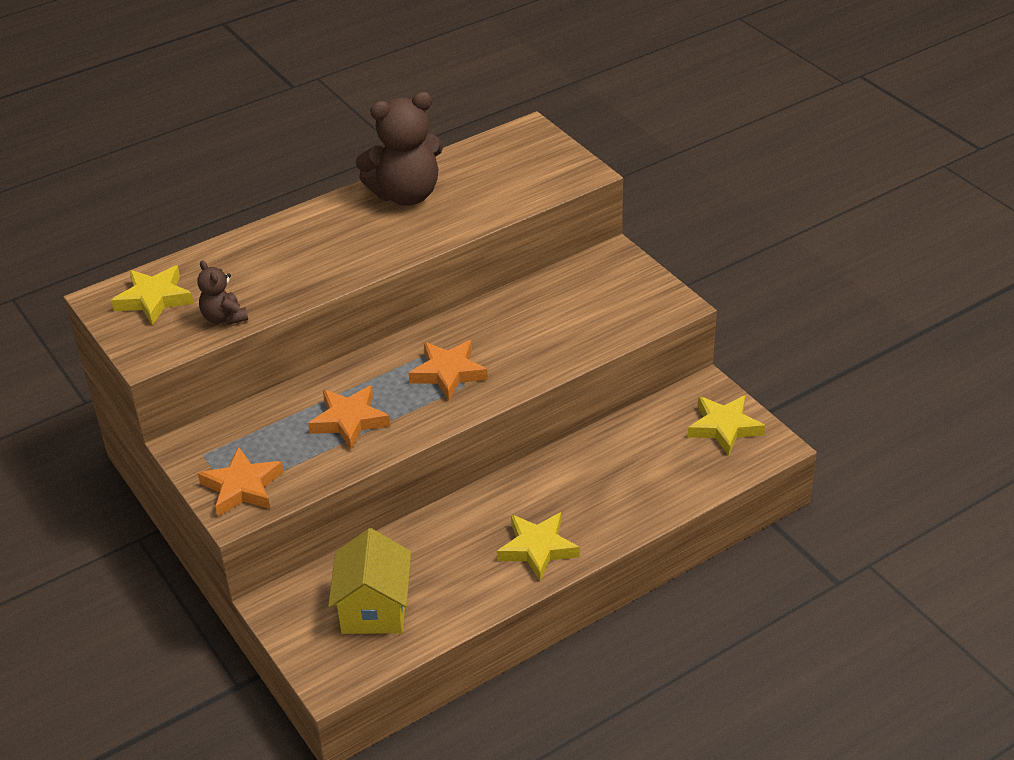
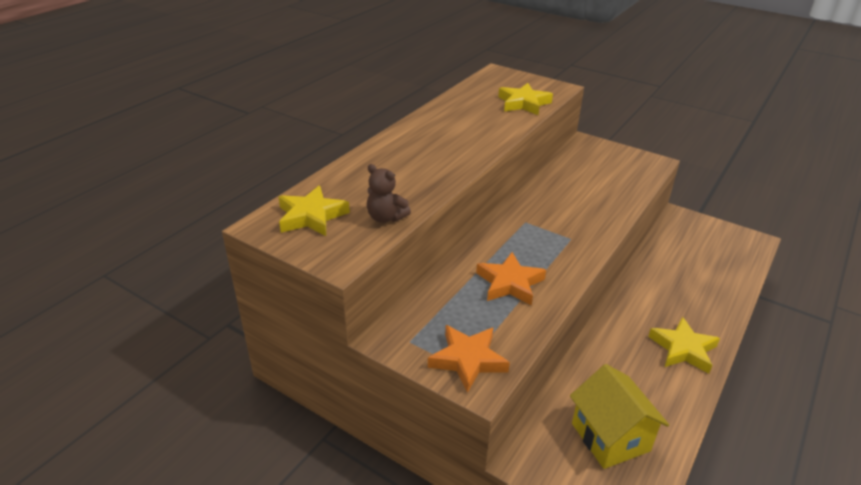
camera: 25 degrees left, 5 degrees down
(406, 195) = (452, 116): brown teddy bear -> none
(448, 373) = (551, 233): orange star -> none
(724, 427) = (715, 237): yellow star -> yellow star (523, 103)

